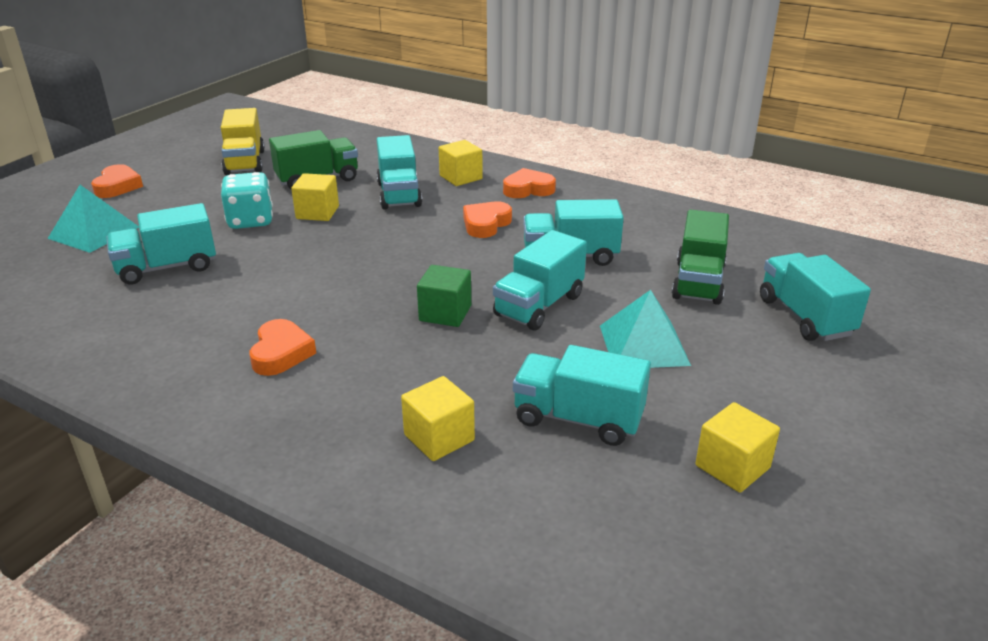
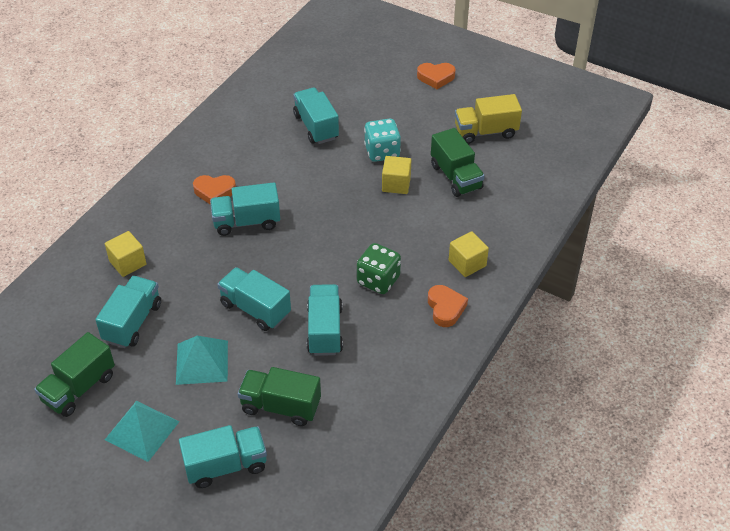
camera: 90 degrees right, 15 degrees up
(94, 232) = (364, 85): turquoise pyramid -> turquoise pyramid (142, 430)
(399, 194) = (430, 226): turquoise truck -> turquoise truck (246, 222)
(445, 313) = (250, 261): green cube -> none
(486, 224) = (378, 280): orange heart -> green dice
(732, 467) = (79, 388): yellow cube -> green truck

